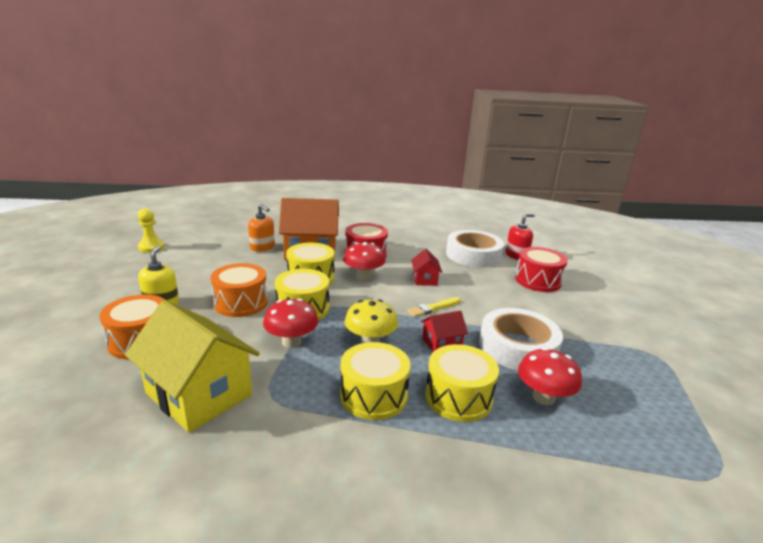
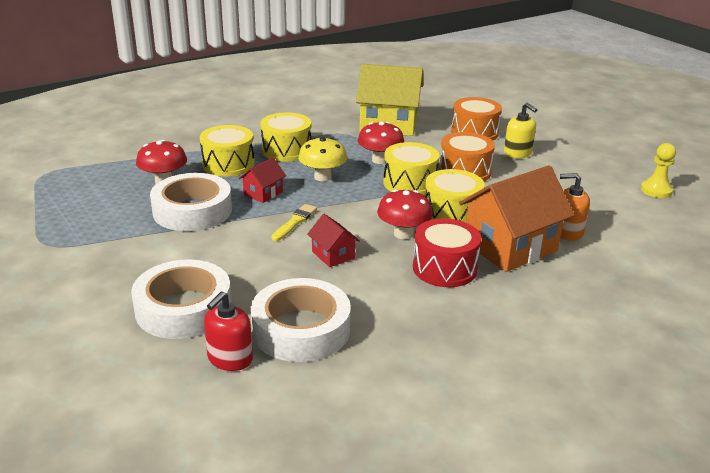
camera: 150 degrees right, 5 degrees up
(538, 281) = (183, 308): red drum -> white tape

